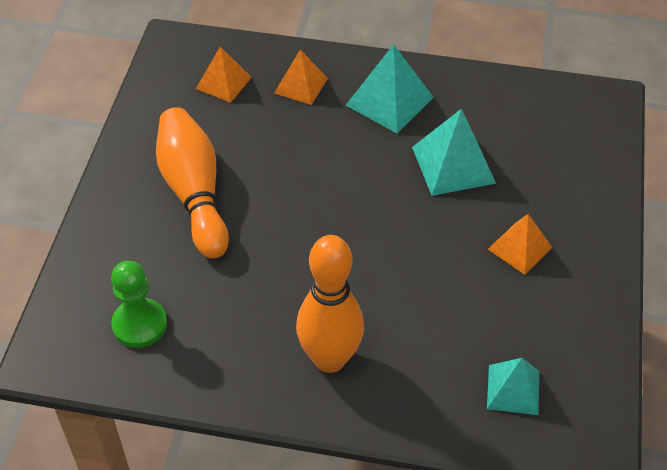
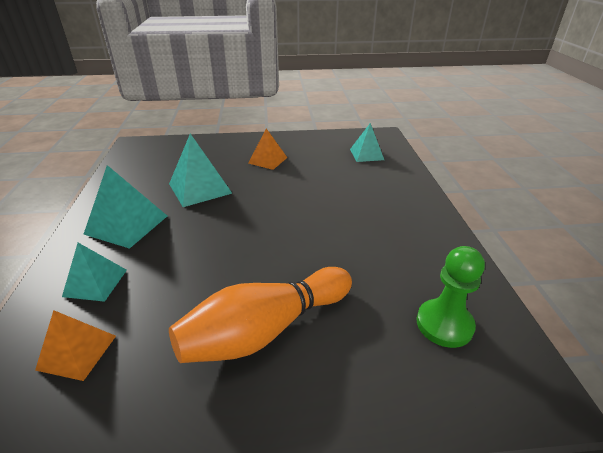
camera: 105 degrees left, 15 degrees down
(301, 85) = (95, 282): orange pyramid -> turquoise pyramid
(329, 359) = (394, 213): orange bowling pin -> none

